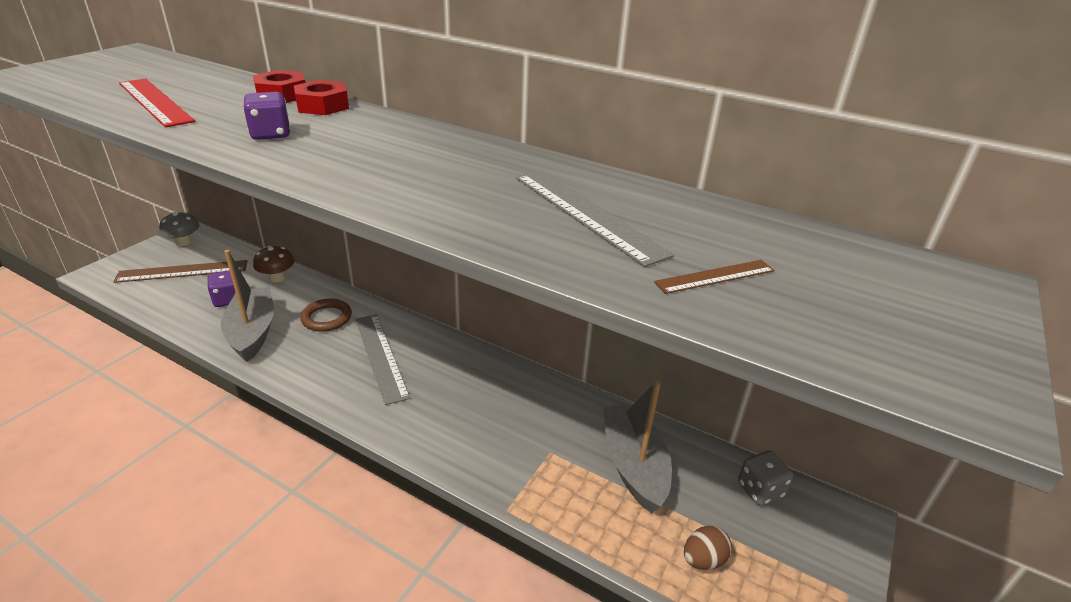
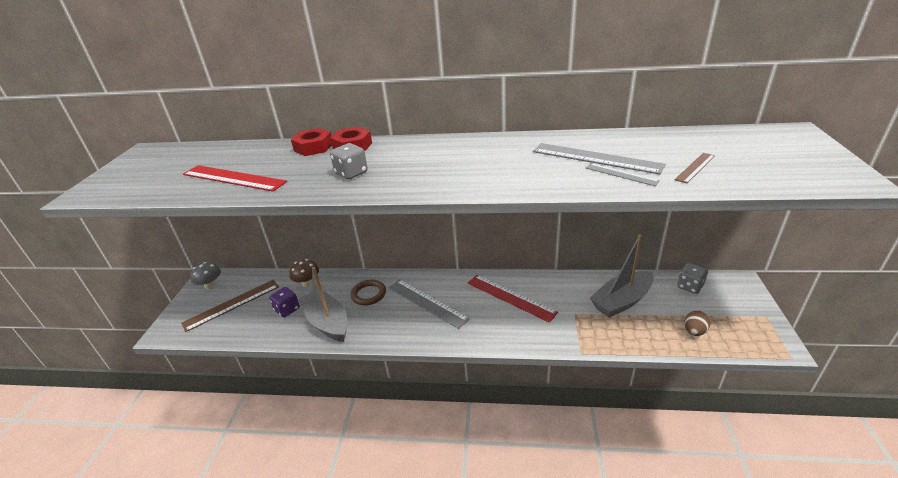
camera: 20 degrees left, 0 degrees up
(271, 134) = (351, 173): purple dice -> grey dice
(487, 393) = (510, 297): none -> red ruler
(587, 247) = (621, 174): none -> grey ruler
(633, 465) = (622, 301): grey boat -> grey boat turned 90 degrees counterclockwise

